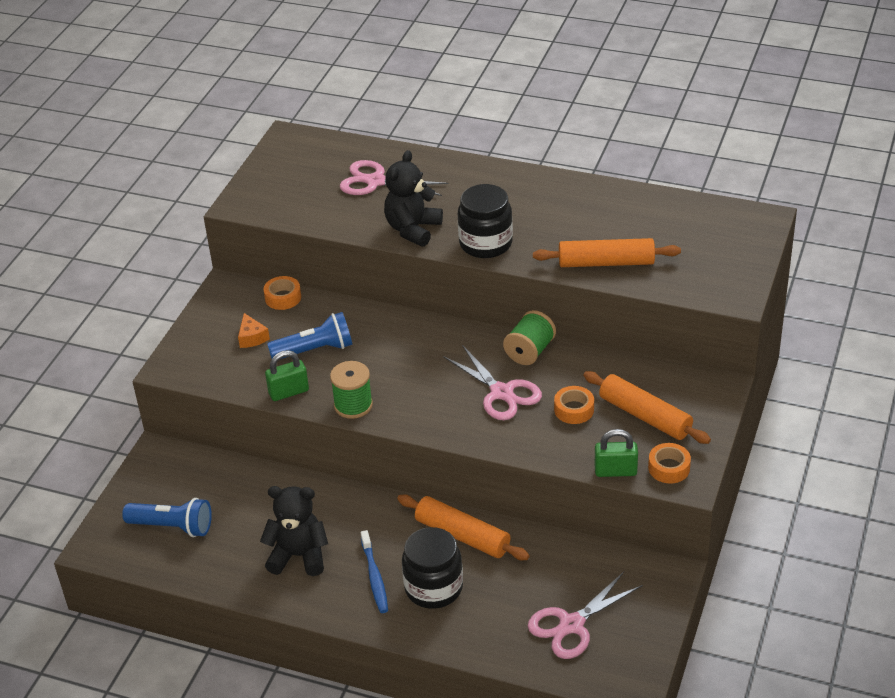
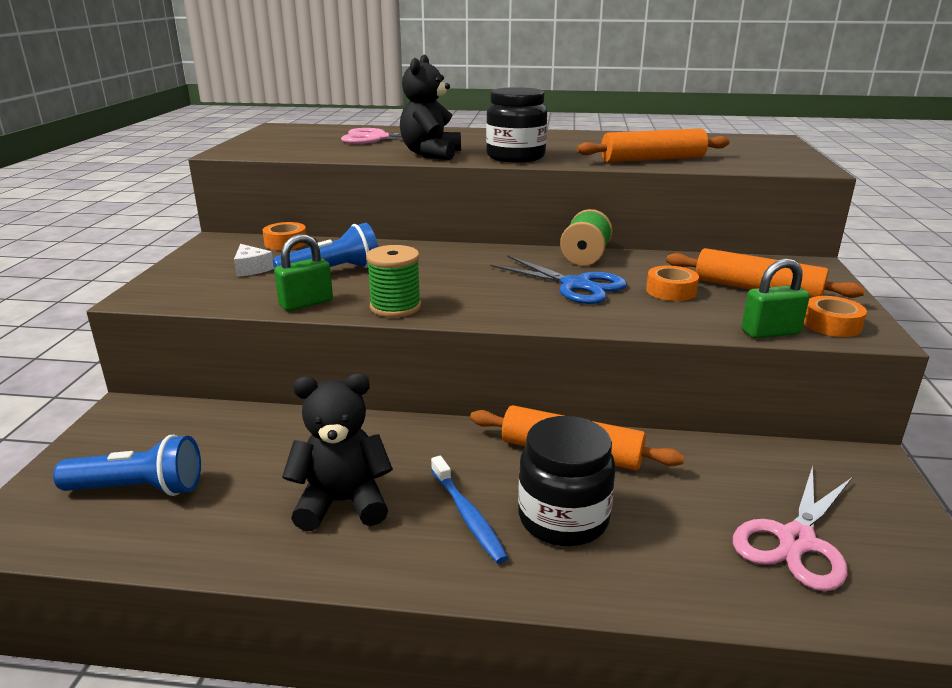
camera: 15 degrees left, 15 degrees down
(252, 337) = (251, 269): orange cheese -> white cheese
(501, 393) = (575, 285): pink scissors -> blue scissors

